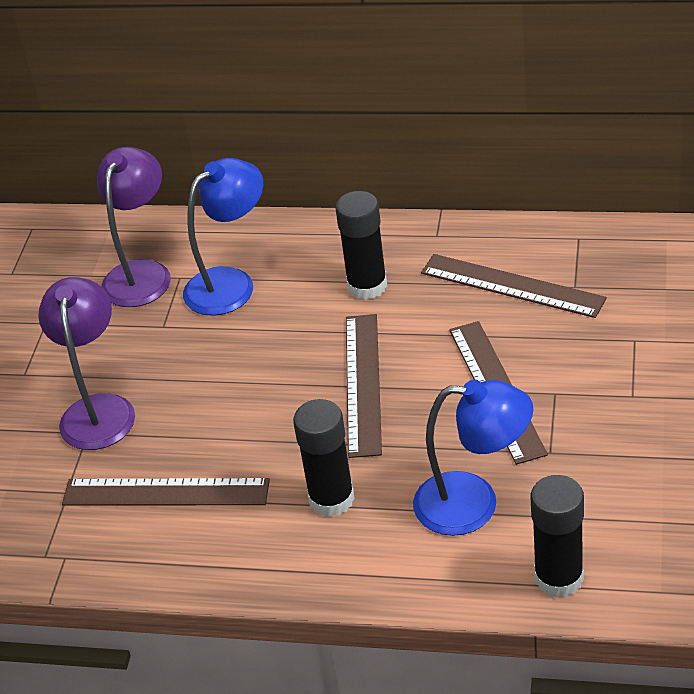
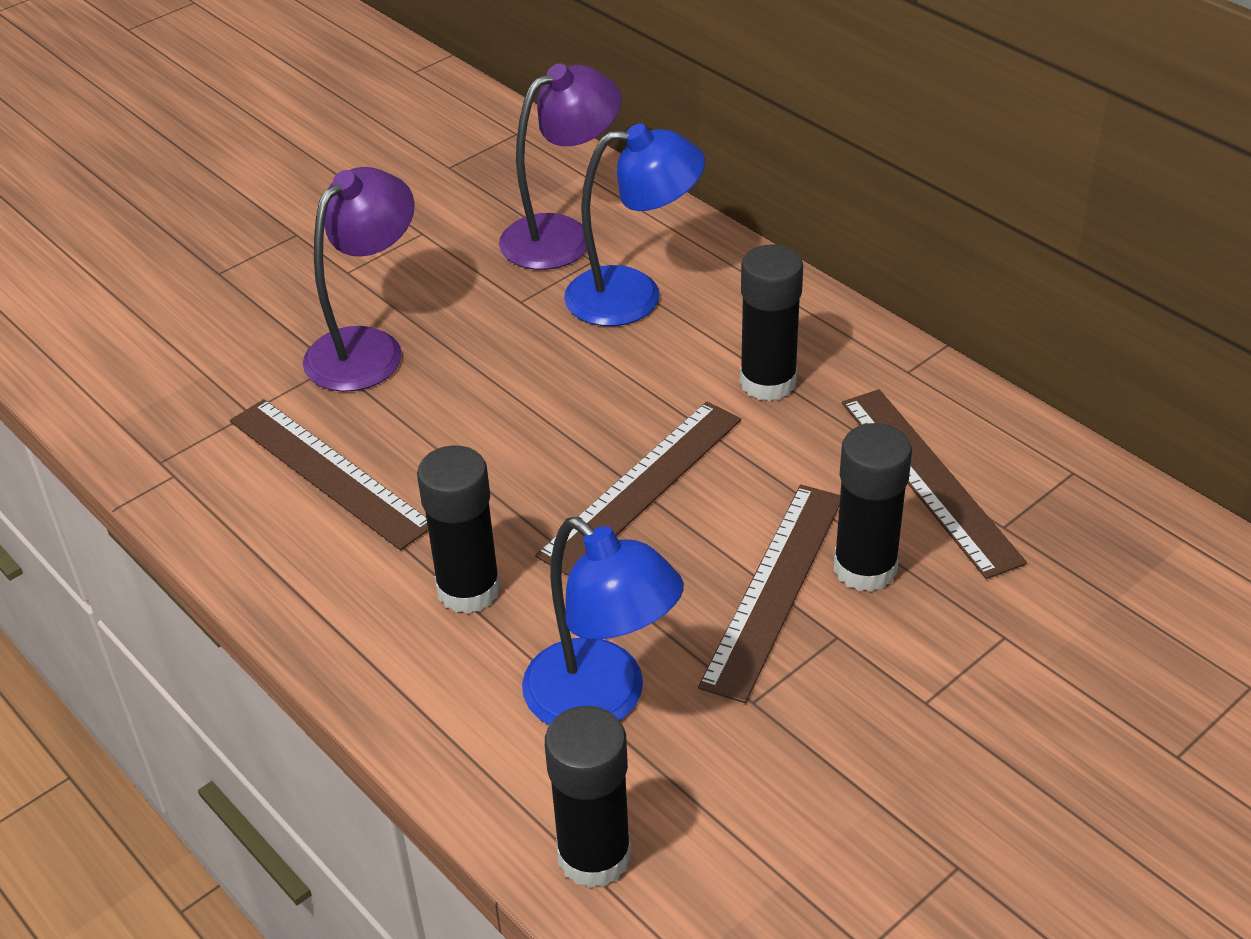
camera: 35 degrees right, 0 degrees up
(530, 350) = (865, 568): none -> black glue stick

